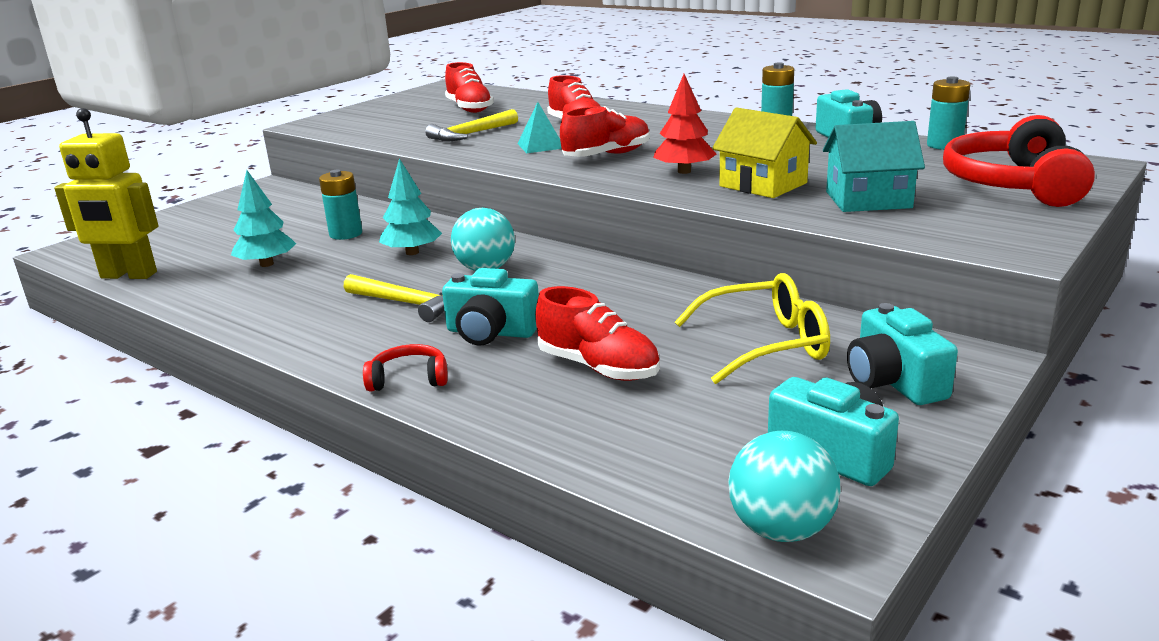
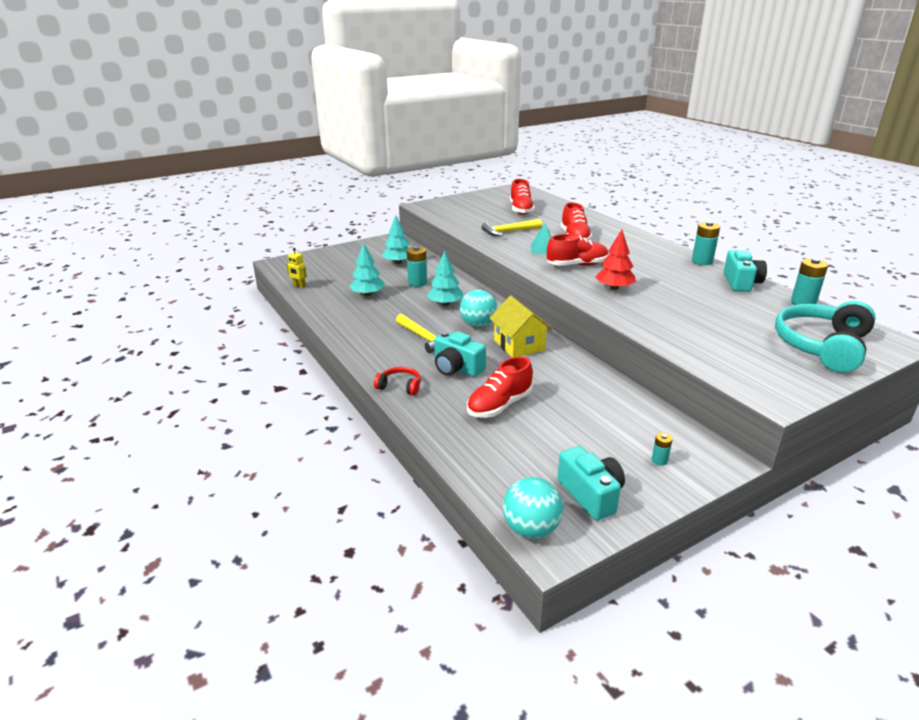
camera: 20 degrees right, 5 degrees up
(128, 275) = (299, 286): yellow robot -> yellow robot, size x0.45
(294, 214) = (398, 262): none -> turquoise tree
(598, 367) = (499, 405): red shoe -> red shoe turned 75 degrees clockwise
(763, 184) = (655, 309): yellow house -> yellow house (519, 345)
(764, 344) = (601, 415): yellow glasses -> none
(868, 200) = (712, 336): turquoise house -> none
(894, 381) = (659, 460): turquoise camera -> turquoise battery
(1013, 184) = (822, 346): red headphones -> turquoise headphones

